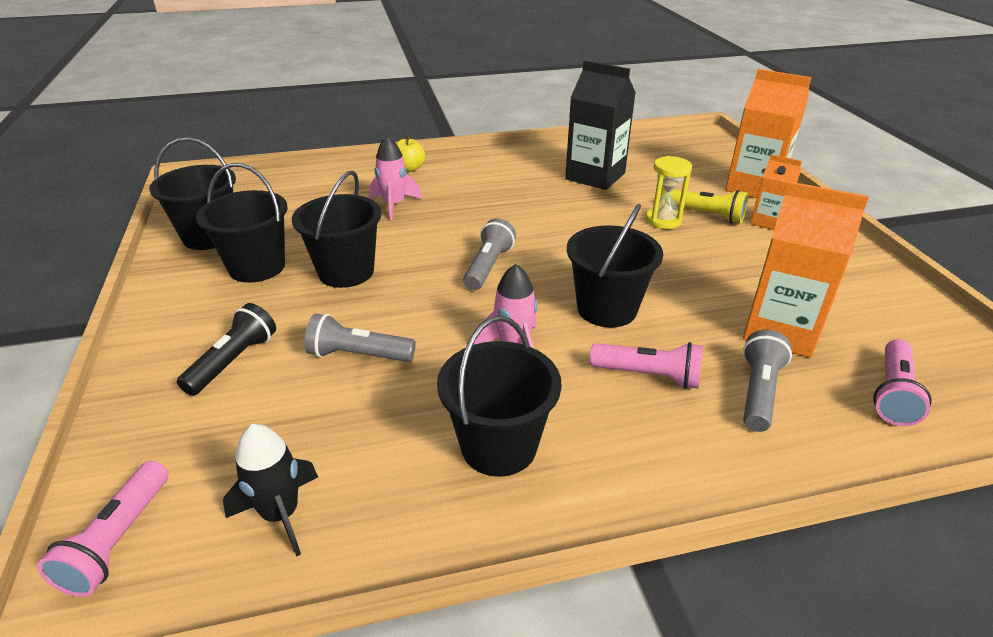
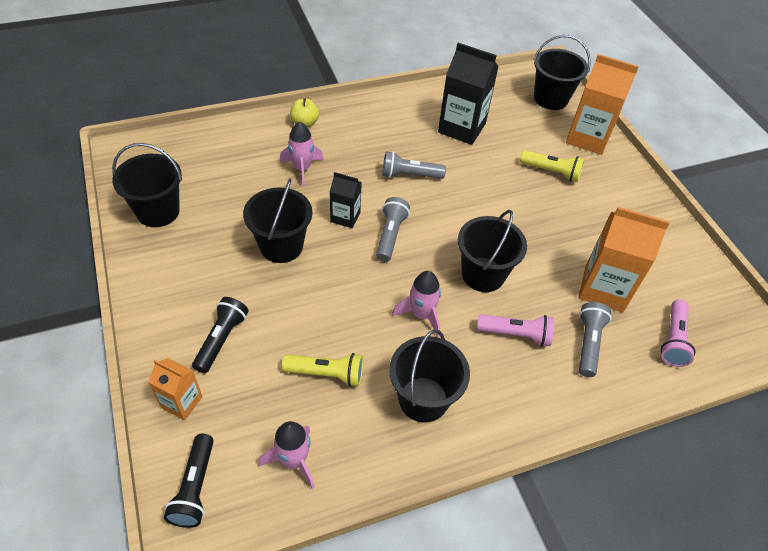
camera: 10 degrees left, 15 degrees up
(118, 540) = (195, 487): pink flashlight -> black flashlight
(257, 267) = (209, 244): black bucket -> black bucket (550, 99)
(281, 514) = (294, 460): black rocket -> pink rocket
(358, 355) = (311, 328): grey flashlight -> grey flashlight (410, 175)
(364, 407) = (326, 374): none -> yellow flashlight
(434, 248) = (345, 217): none -> black carton
(663, 220) = (518, 179): yellow hourglass -> none
(767, 222) = (597, 178): orange carton -> orange carton (181, 402)

